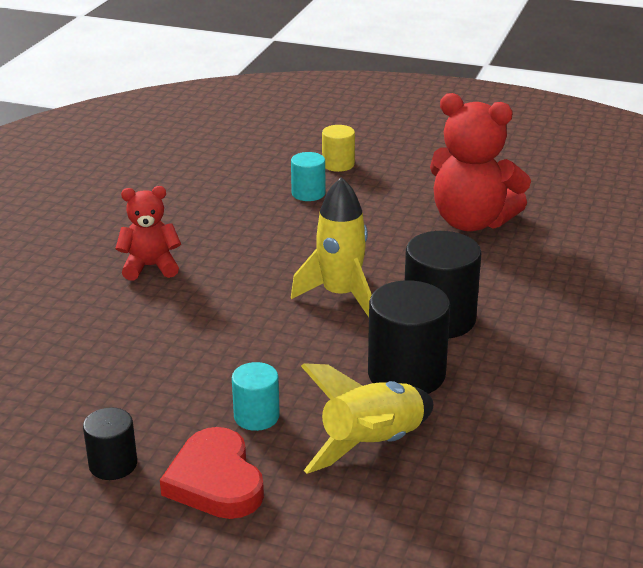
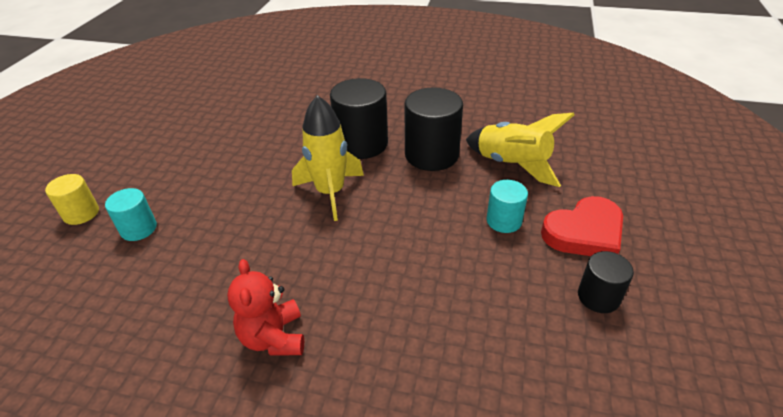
camera: 95 degrees left, 10 degrees up
(471, 222) = (222, 133): red teddy bear -> none

